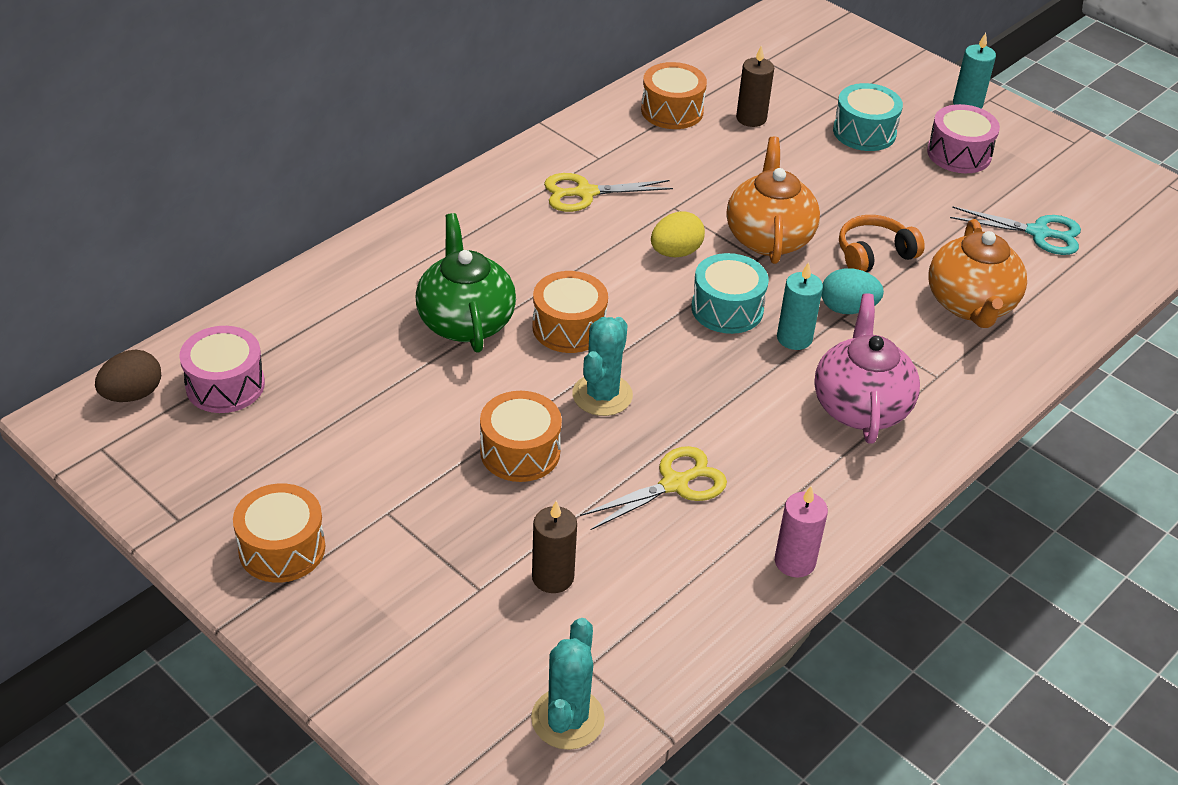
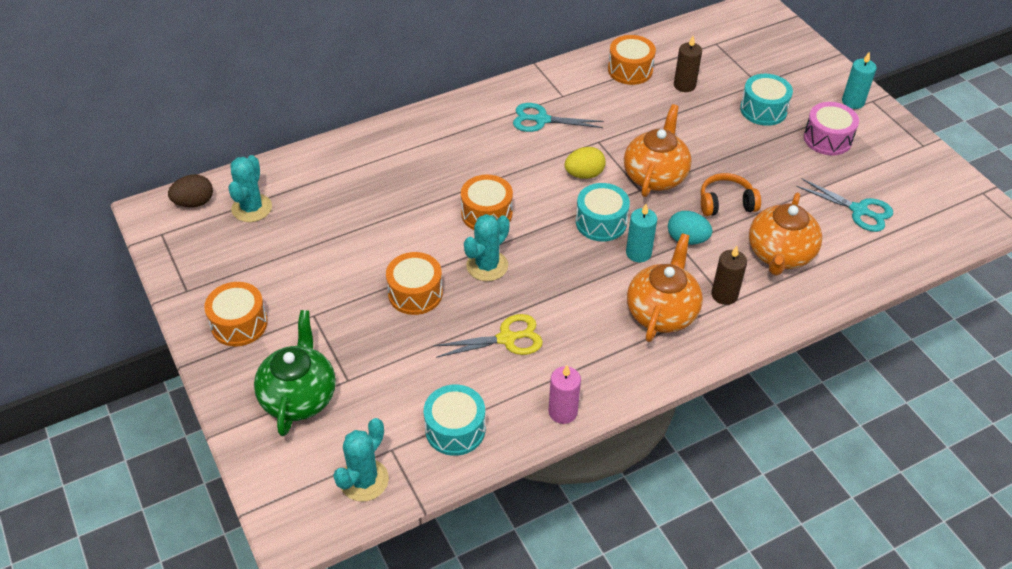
camera: 20 degrees right, 5 degrees up
(225, 385) = (252, 208): pink drum -> turquoise cactus
(465, 321) = (420, 196): green teapot -> green teapot (299, 397)
(553, 577) = (397, 383): brown candle -> brown candle (724, 295)
(585, 193) = (541, 120): yellow scissors -> turquoise scissors
(662, 619) = (455, 429): none -> turquoise drum
(860, 407) = (662, 312): pink teapot -> orange teapot

